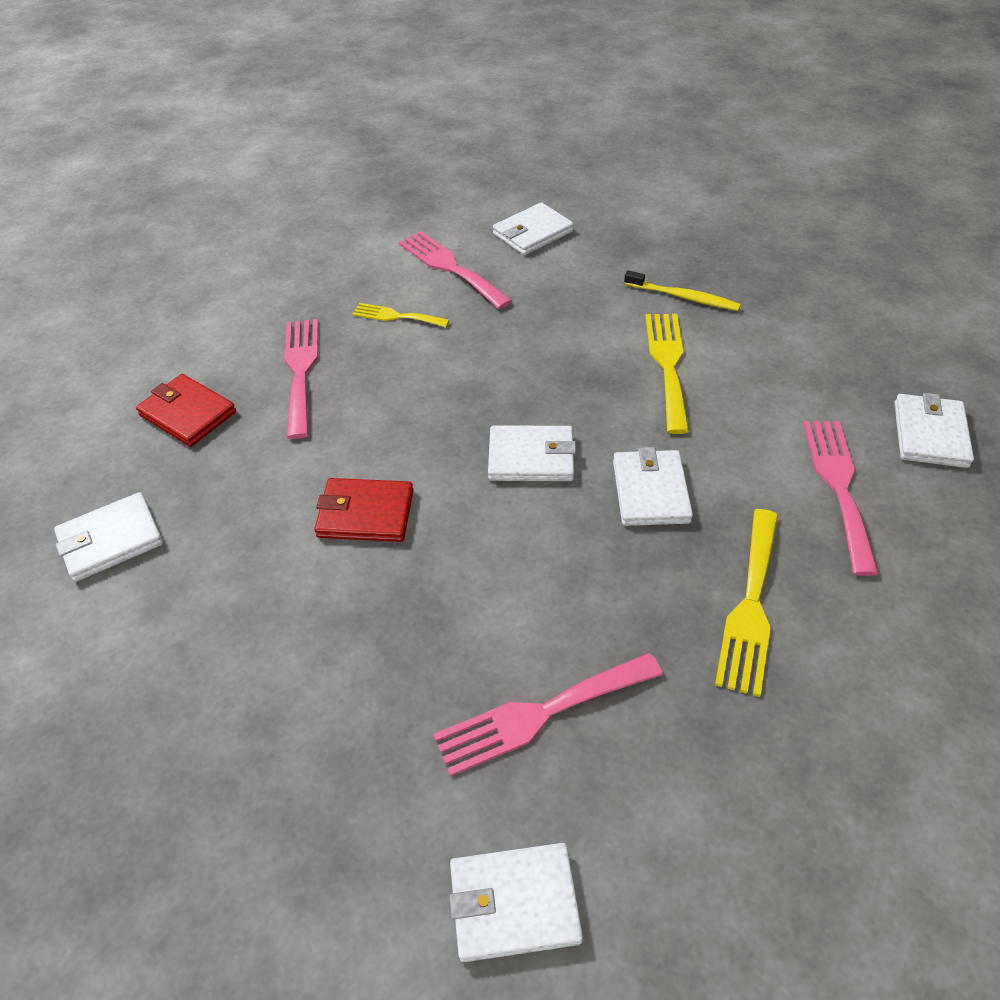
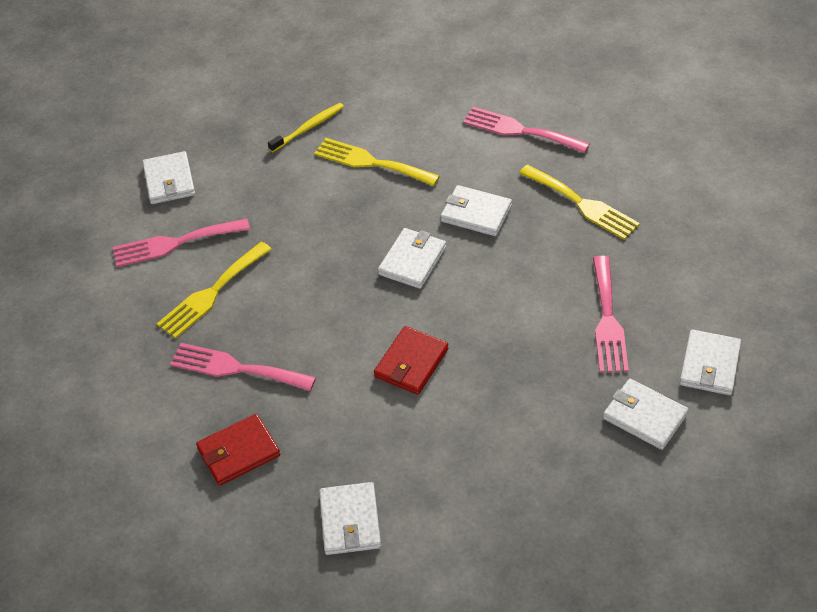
camera: 65 degrees left, 0 degrees up
(396, 316) = (212, 293): yellow fork -> yellow fork, size x1.65
(930, 434) = (504, 75): white wallet -> white wallet (644, 416)

